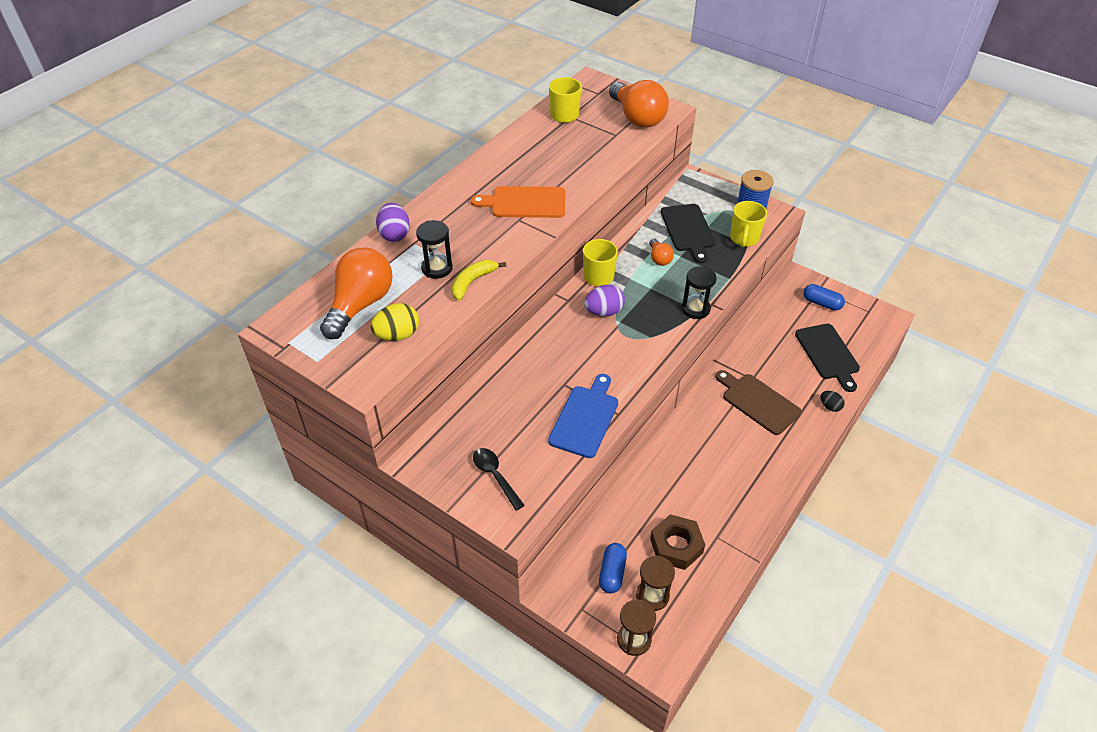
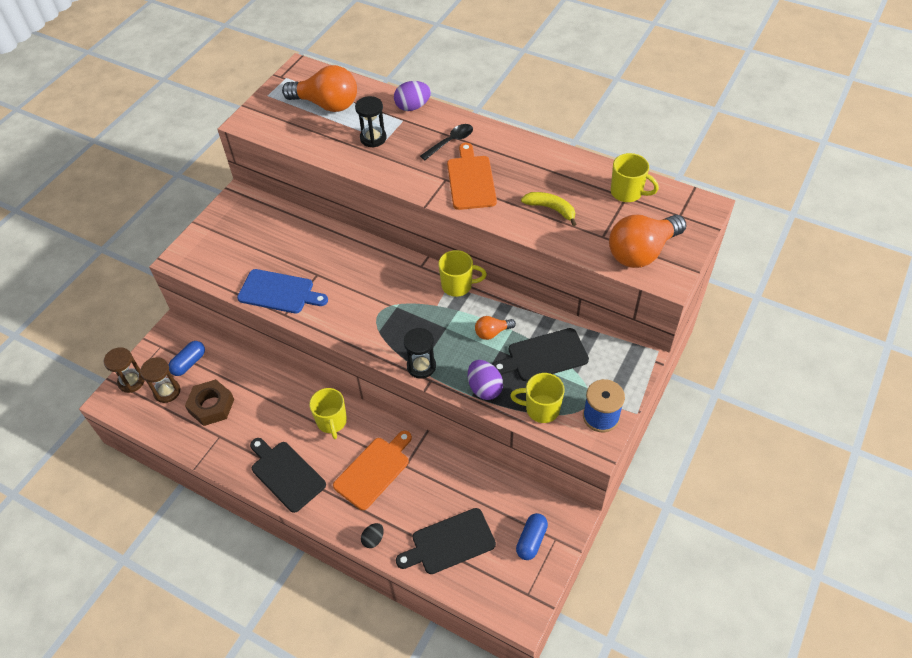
camera: 85 degrees right, 5 degrees up
(397, 335) = (294, 130): yellow egg -> none
(472, 282) = (358, 162): yellow banana -> yellow banana (551, 209)
(495, 476) = (222, 243): black spoon -> black spoon (450, 142)
(604, 312) = (408, 294): purple egg -> purple egg (484, 388)
(612, 573) = (189, 363): blue capsule -> blue capsule turned 60 degrees counterclockwise
(702, 433) = (332, 422): none -> yellow mug
(758, 402) = (374, 470): brown cutting board -> orange cutting board
(763, 474) = (286, 474): none -> black cutting board

